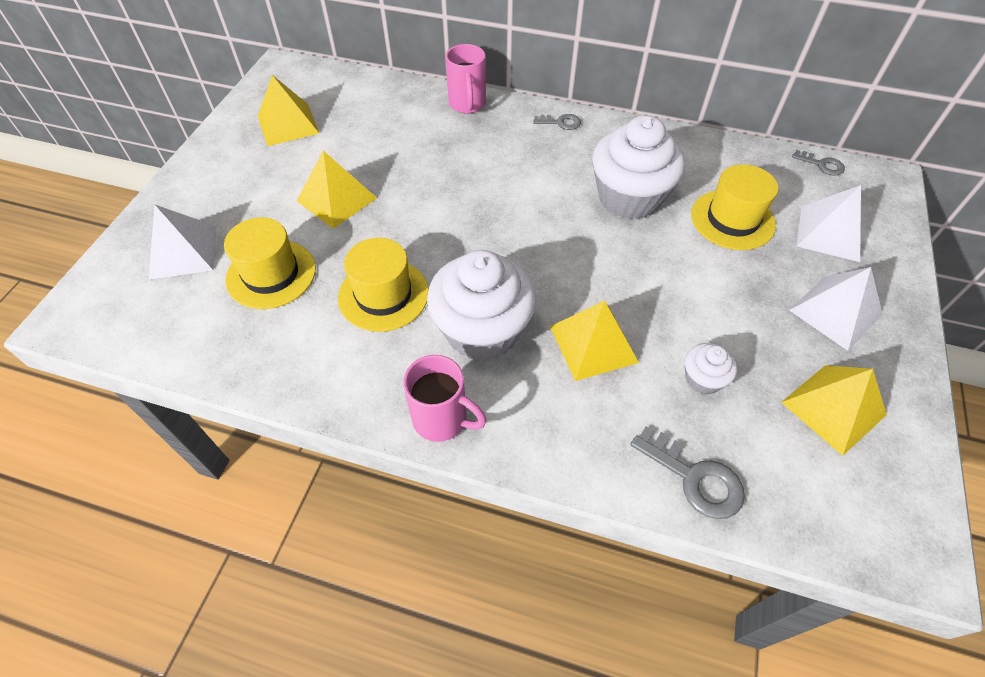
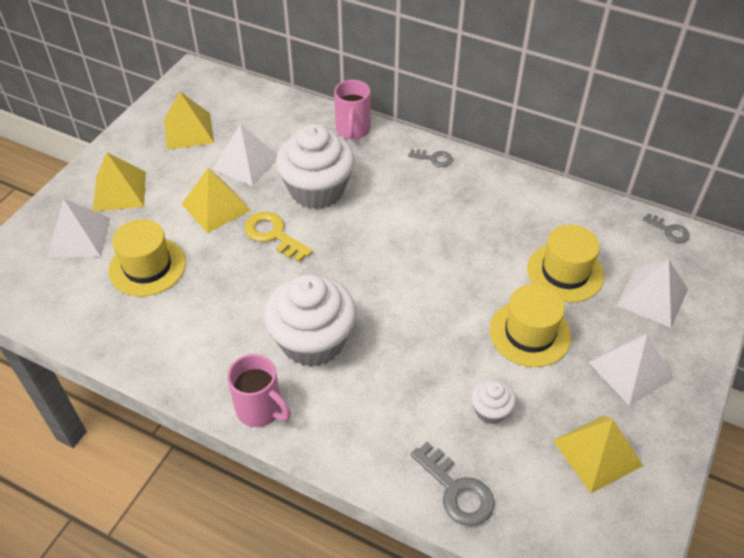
camera: 10 degrees right, 5 degrees down
(360, 149) = (246, 163): none -> white pyramid
(383, 295) = (237, 298): yellow hat -> yellow hat (529, 333)
(409, 221) = (273, 235): none -> yellow key
(593, 344) = (404, 366): yellow pyramid -> yellow pyramid (119, 191)
(629, 197) = (476, 239): white cupcake -> white cupcake (317, 190)

